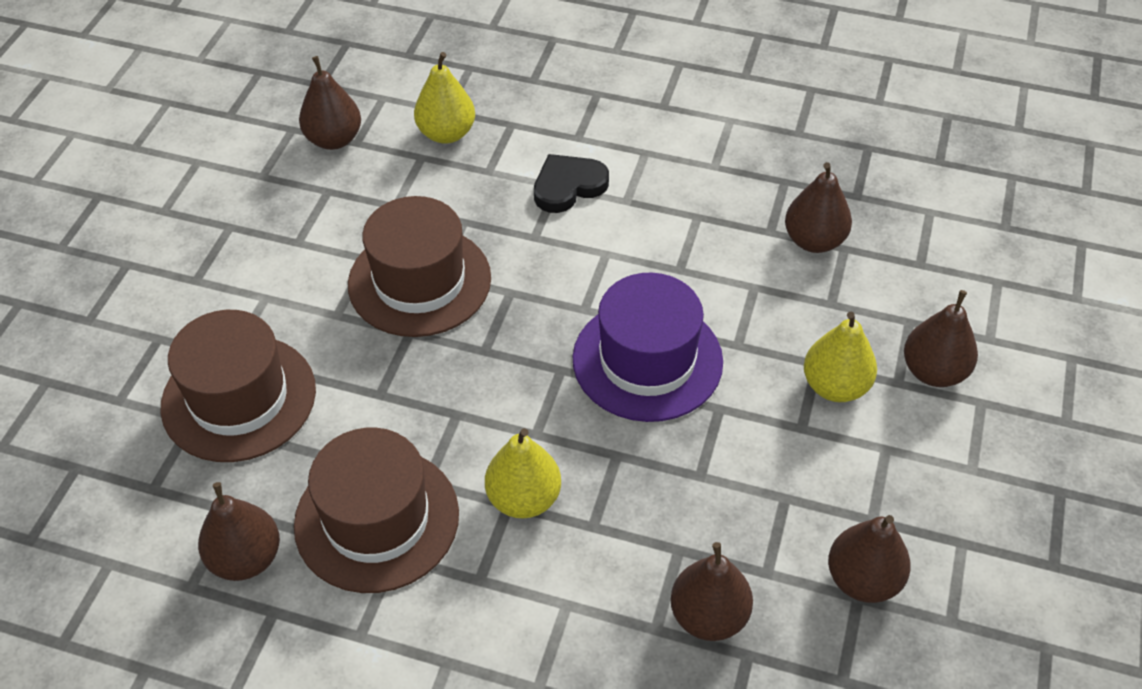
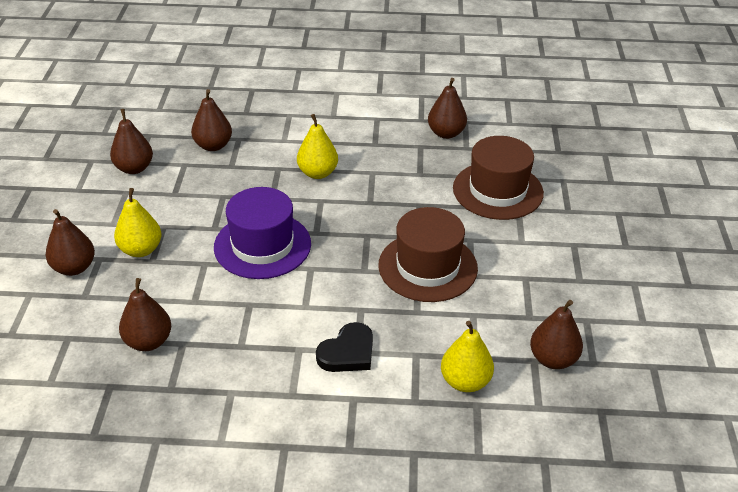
camera: 165 degrees right, 10 degrees down
(377, 519) = (390, 155): brown hat -> none

